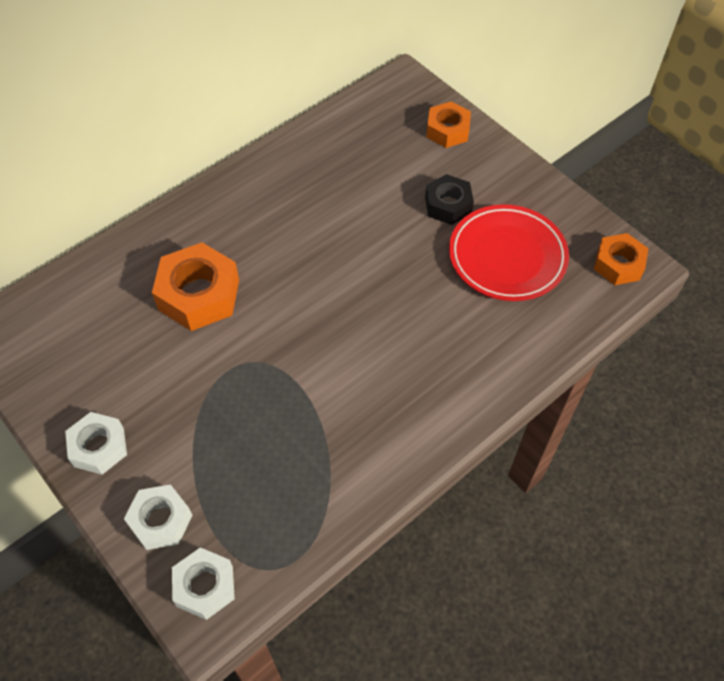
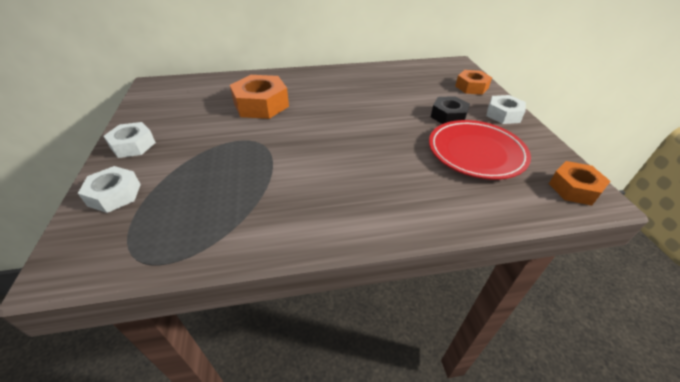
camera: 30 degrees right, 15 degrees down
(205, 586) = (88, 247): white nut -> white nut (503, 115)

